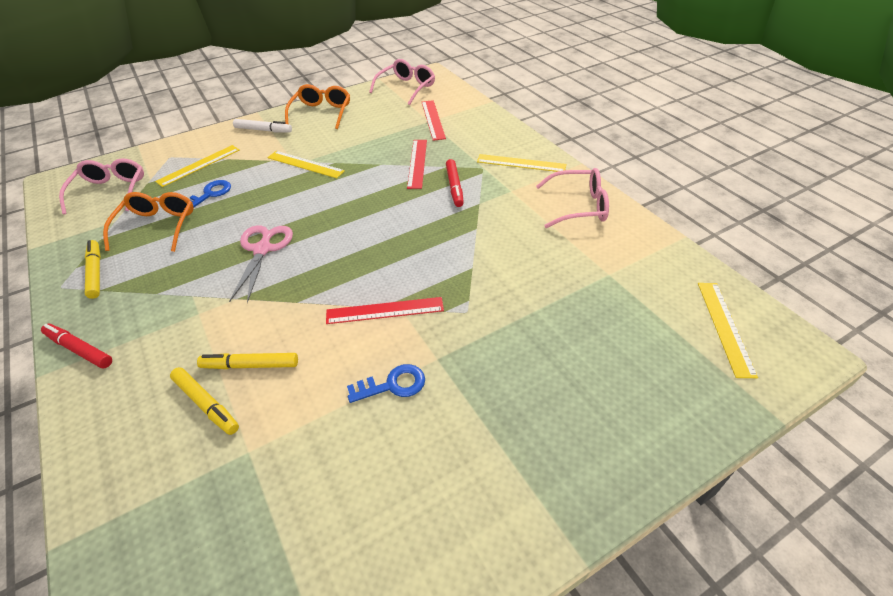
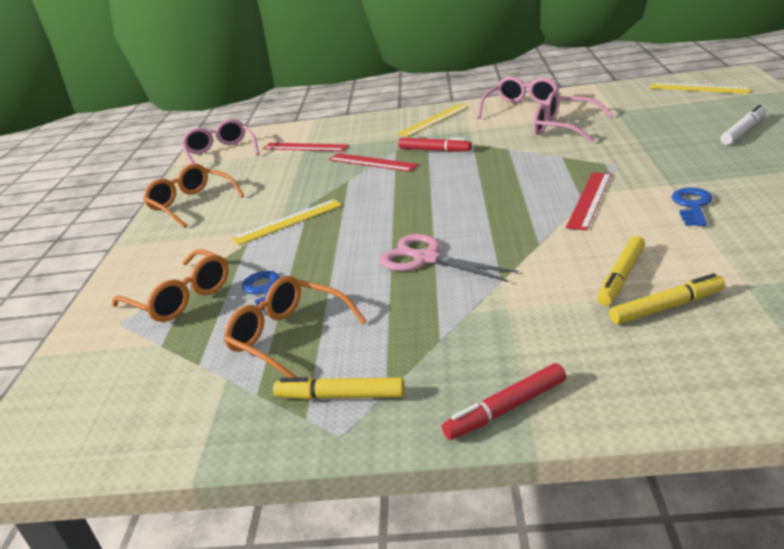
camera: 55 degrees left, 15 degrees down
(110, 192) = (137, 383): pink glasses -> pink glasses (564, 127)
(199, 165) = (180, 298): yellow ruler -> orange glasses
(263, 130) = (168, 244): white marker -> white marker (743, 131)

